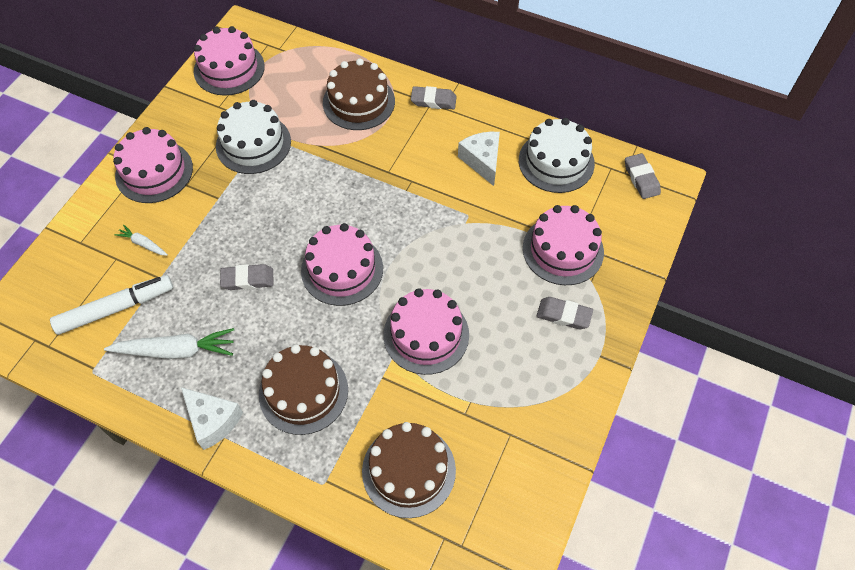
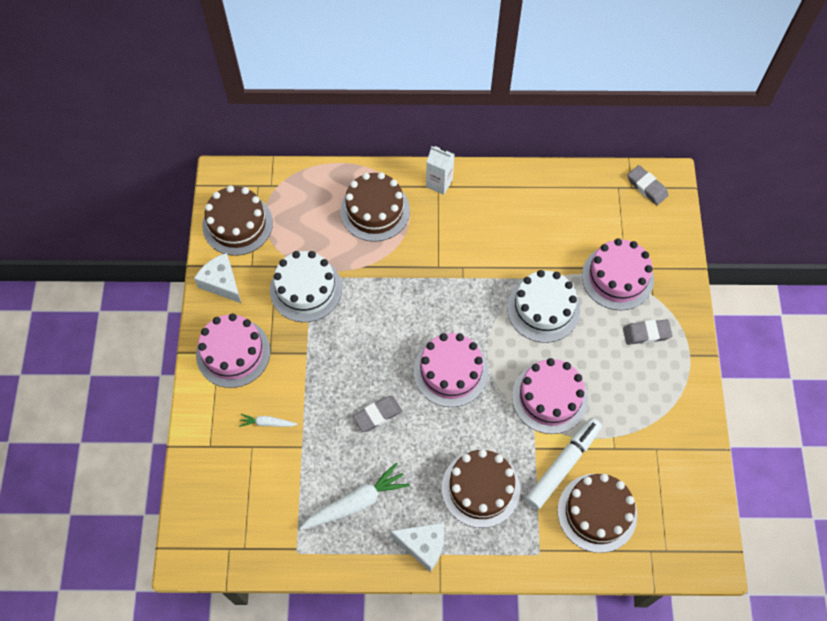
camera: 25 degrees left, 5 degrees up
(116, 308) = (281, 490): white marker -> white marker (563, 465)
(229, 68) = (237, 224): pink cake -> brown cake
(433, 100) = (439, 183): grey eraser -> white carton
(482, 161) = (511, 224): white cheese -> white cheese (221, 283)
(556, 162) = (572, 200): white cake -> white cake (543, 309)

